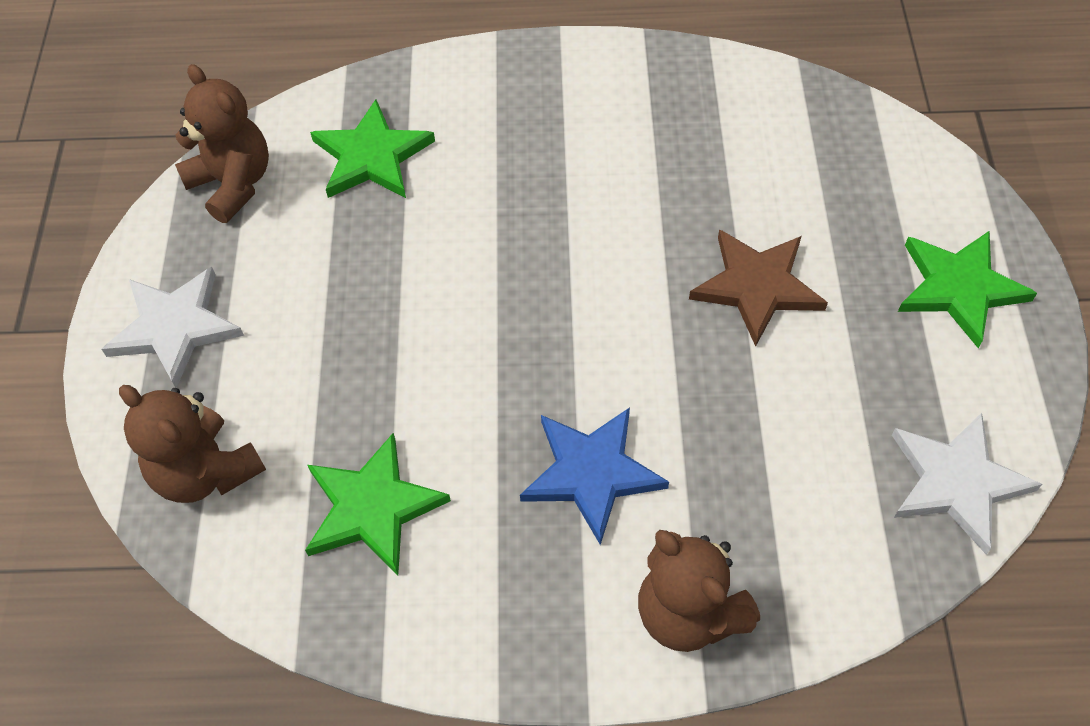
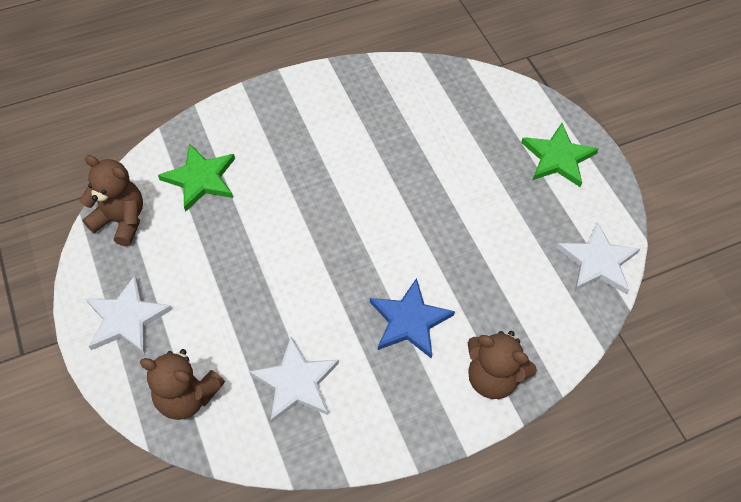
camera: 25 degrees left, 0 degrees up
(372, 507) = (296, 382): green star -> white star
(757, 286) = (454, 189): brown star -> none

